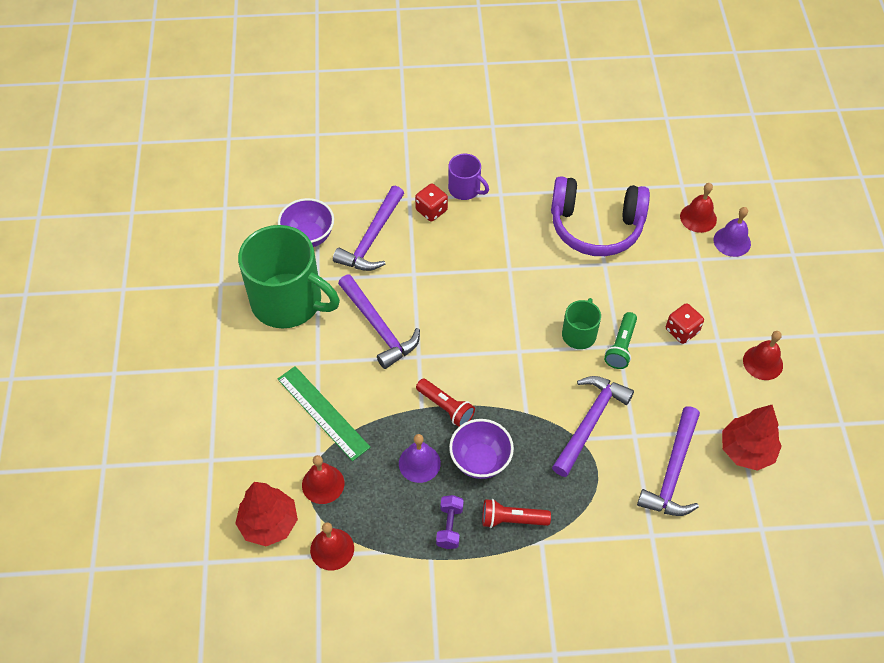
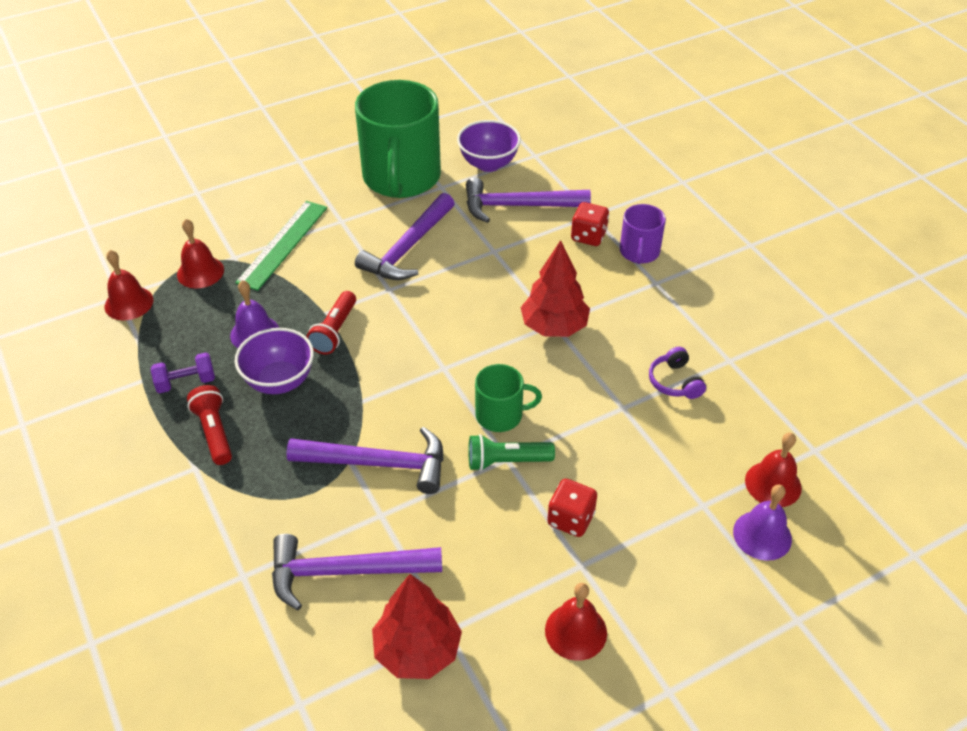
camera: 65 degrees right, 10 degrees down
(269, 523) = (142, 251): red tree -> red tree (554, 327)
(596, 226) = (674, 382): purple headphones -> purple headphones, size x0.41

